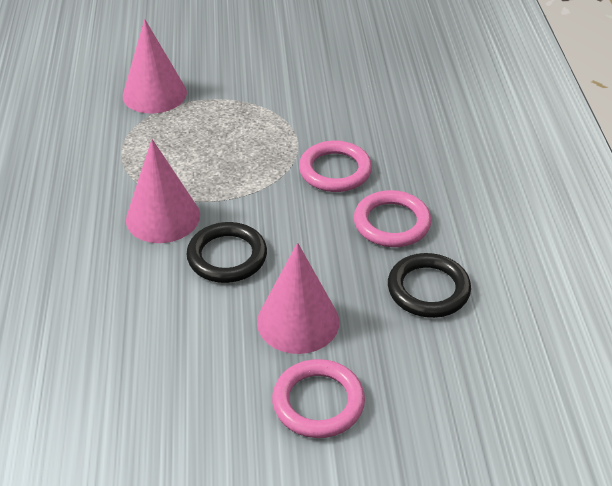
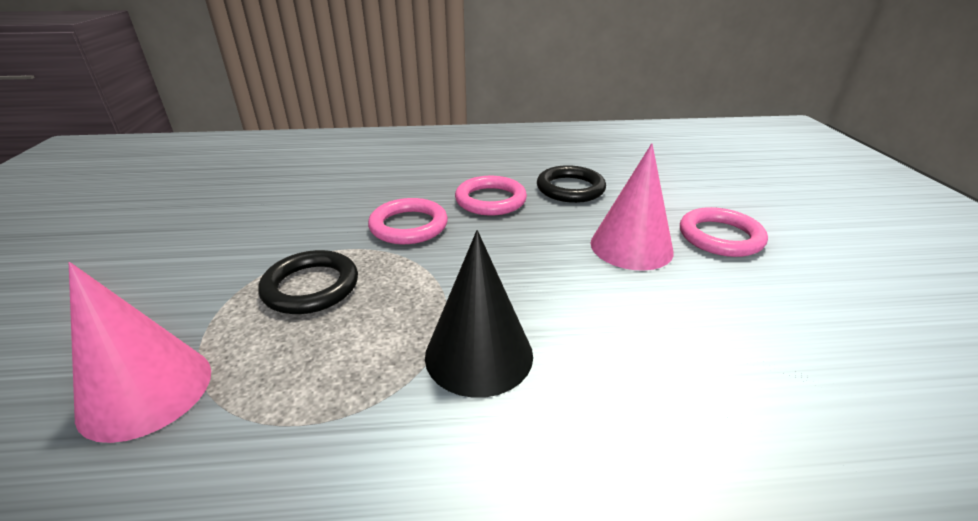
camera: 90 degrees left, 10 degrees down
(163, 217) = (479, 354): pink cone -> black cone
(227, 256) = (549, 293): black ring -> black ring (311, 287)

